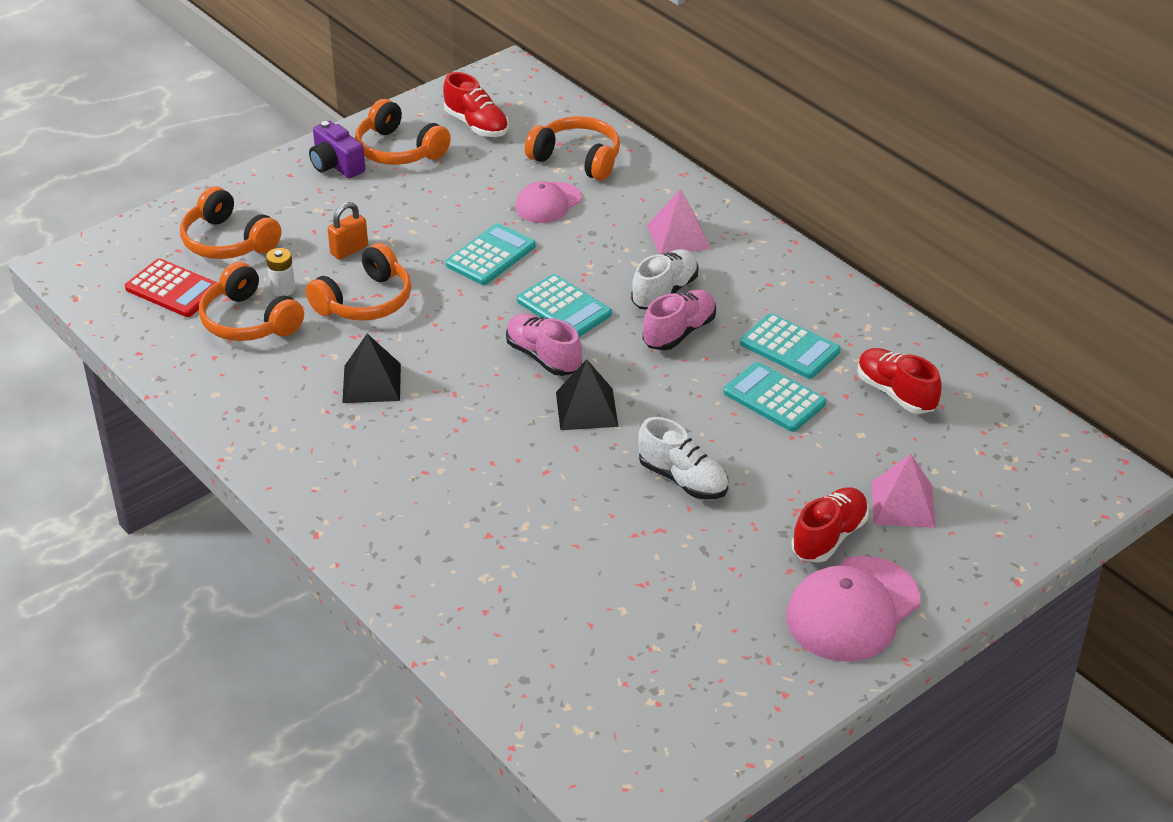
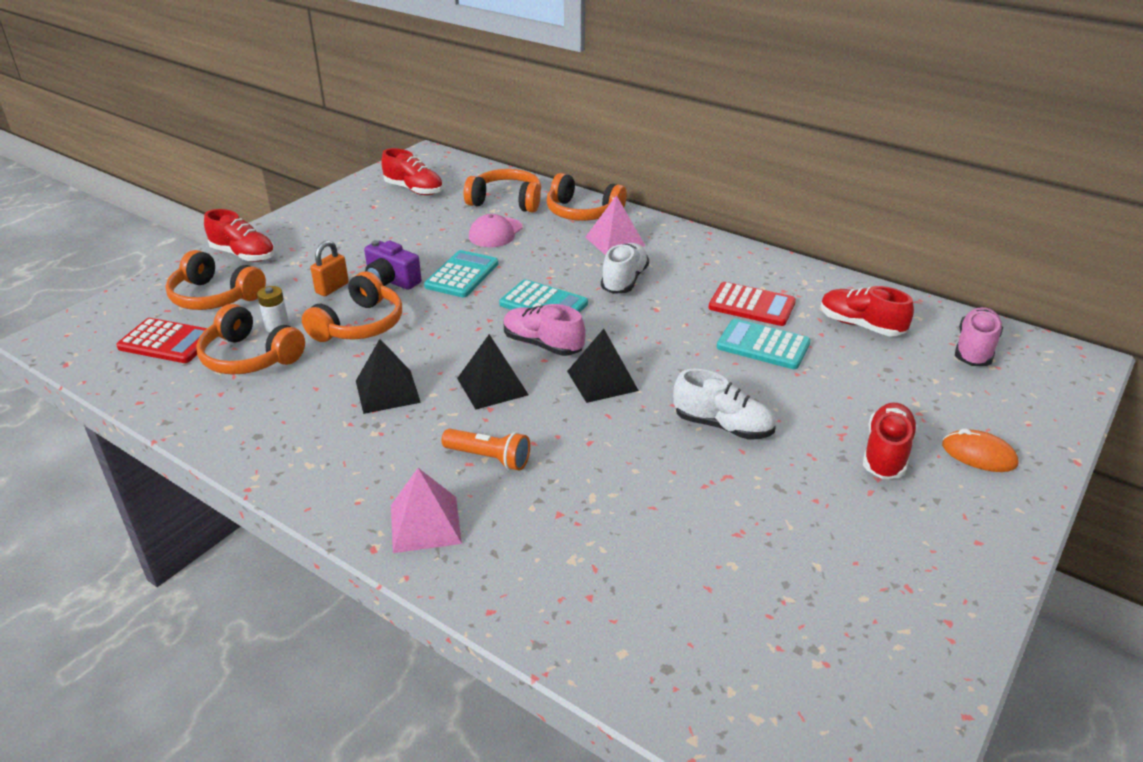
camera: 15 degrees left, 5 degrees down
(267, 191) = (243, 255): none -> red shoe
(336, 165) = (302, 230): purple camera -> purple camera (391, 281)
(399, 150) = (354, 213): orange headphones -> orange headphones (582, 212)
(445, 470) = (489, 458): none -> orange flashlight
(475, 396) = (492, 386): none -> black pyramid
(679, 332) = (652, 308): pink shoe -> pink shoe (974, 349)
(789, 347) = (751, 305): turquoise calculator -> red calculator
(852, 609) = (953, 518): pink cap -> none
(903, 504) = (930, 413): pink pyramid -> pink pyramid (425, 524)
(921, 556) = (978, 455): none -> orange mouse

